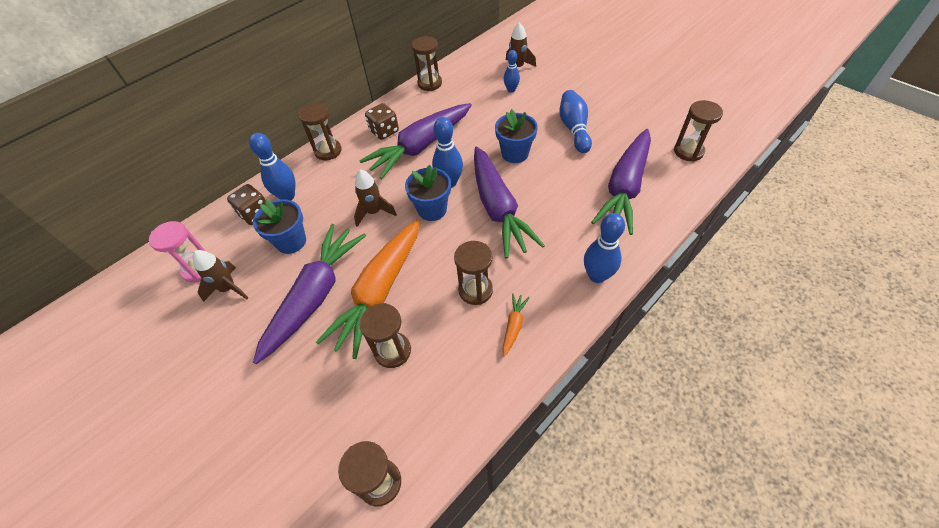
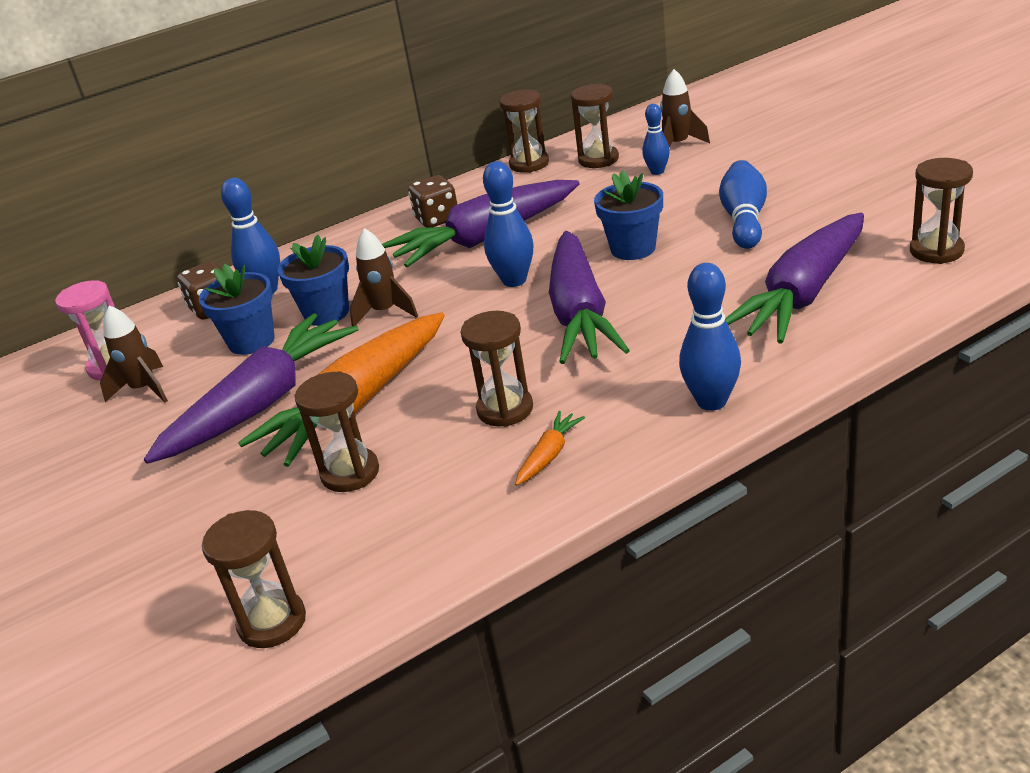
camera: 15 degrees right, 20 degrees down
(328, 151) = (344, 241): brown hourglass -> brown hourglass (598, 159)
(432, 210) = (474, 312): blue flower pot -> blue flower pot (326, 313)

